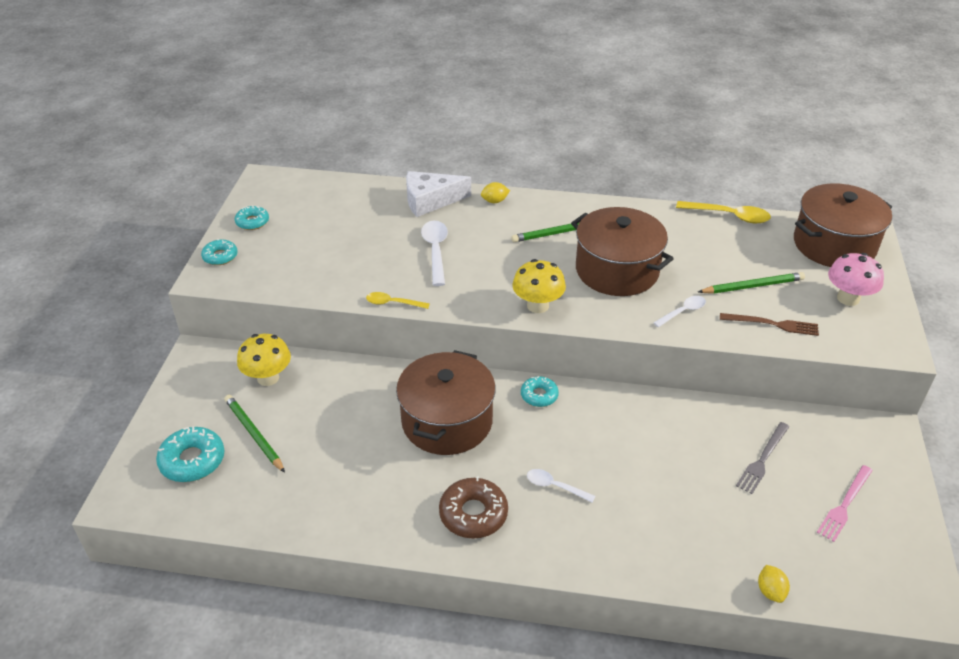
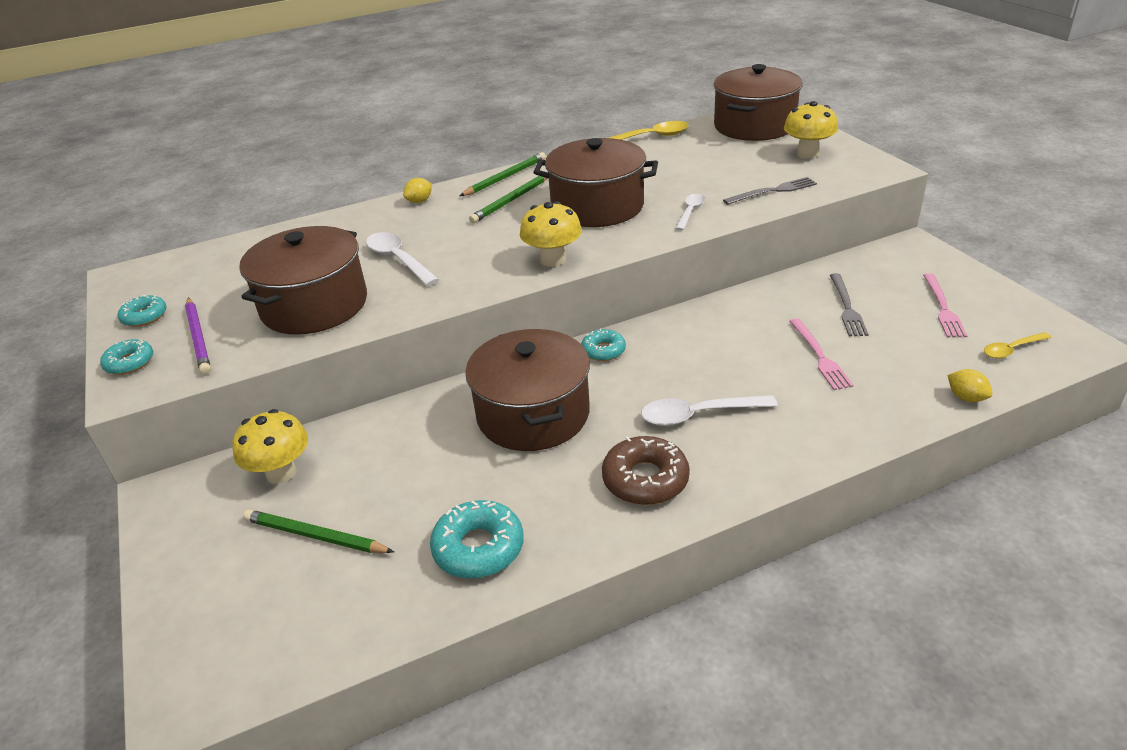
camera: 30 degrees left, 5 degrees down
(192, 460) = (254, 605): turquoise donut -> turquoise donut (478, 548)
(269, 256) = (199, 337): none -> purple pencil
(353, 265) = (314, 305): none -> brown pot
(393, 303) = (396, 318): yellow spoon -> yellow spoon (1011, 349)
(430, 201) = (349, 224): white cheese -> none
(555, 486) = (698, 415): white spoon -> white spoon, size x1.61
(693, 490) = (819, 356): none -> pink fork
(752, 286) = (725, 173): green pencil -> green pencil (505, 177)
(772, 324) = (773, 191): brown fork -> grey fork
(848, 298) = (807, 153): pink mushroom -> yellow mushroom

